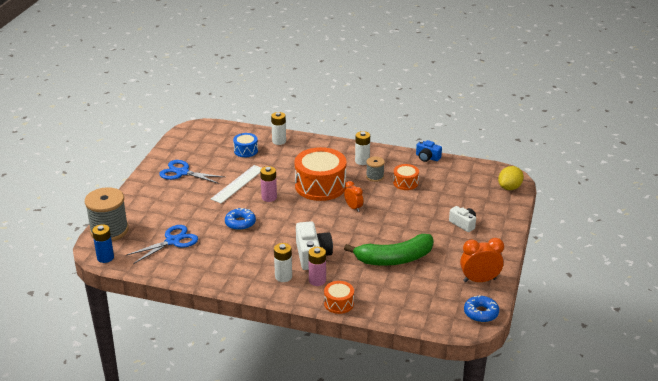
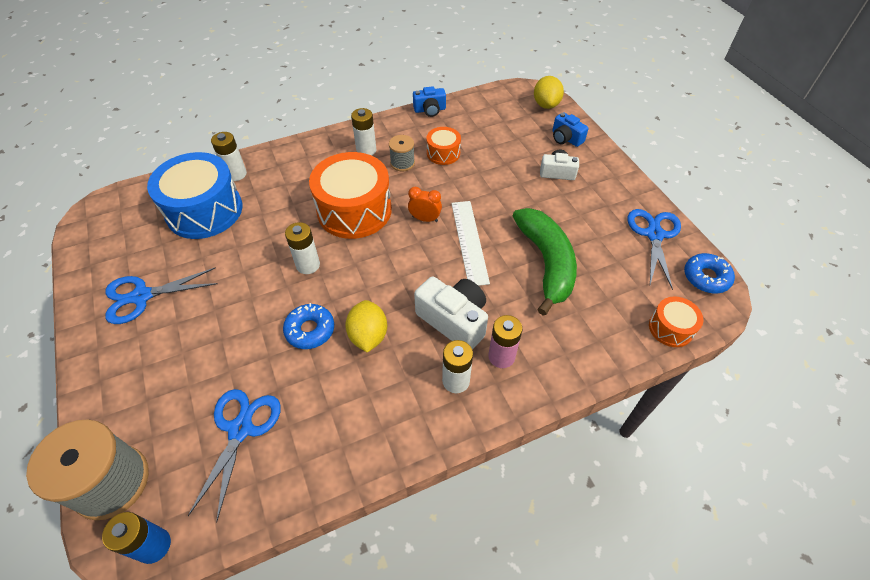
camera: 40 degrees left, 20 degrees up
(238, 184) = (243, 268): white ruler -> white ruler (469, 241)
(246, 150) = (204, 210): blue drum -> blue drum, size x2.02
(264, 239) = (368, 336): none -> yellow lemon
(269, 197) = (308, 265): pink battery -> white battery
(339, 303) = (563, 374): orange drum -> orange drum (670, 328)
(394, 259) = (546, 263): green banana -> green banana turned 45 degrees counterclockwise
(479, 280) = (654, 234): orange clock -> blue scissors
(495, 210) = (566, 138): none -> blue camera

